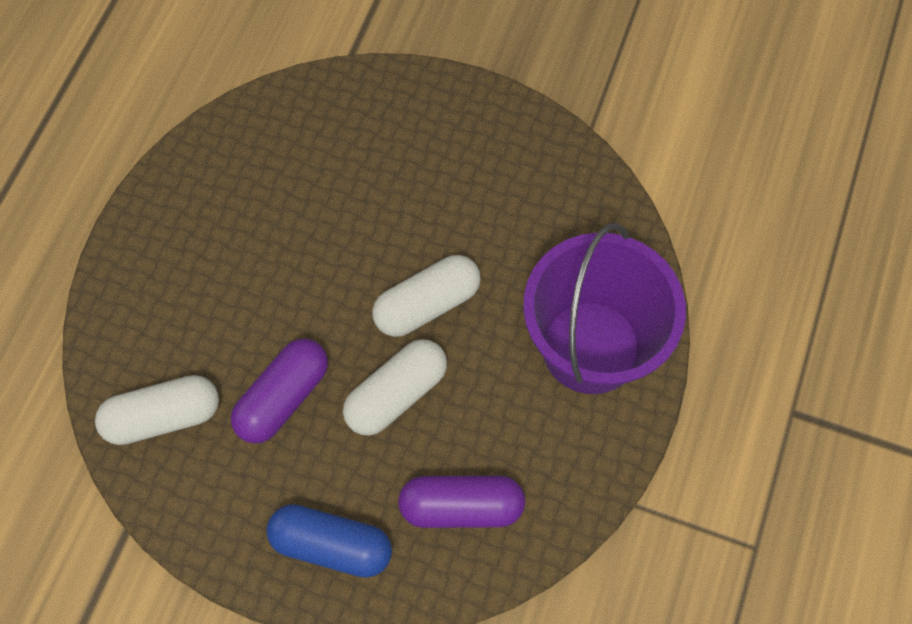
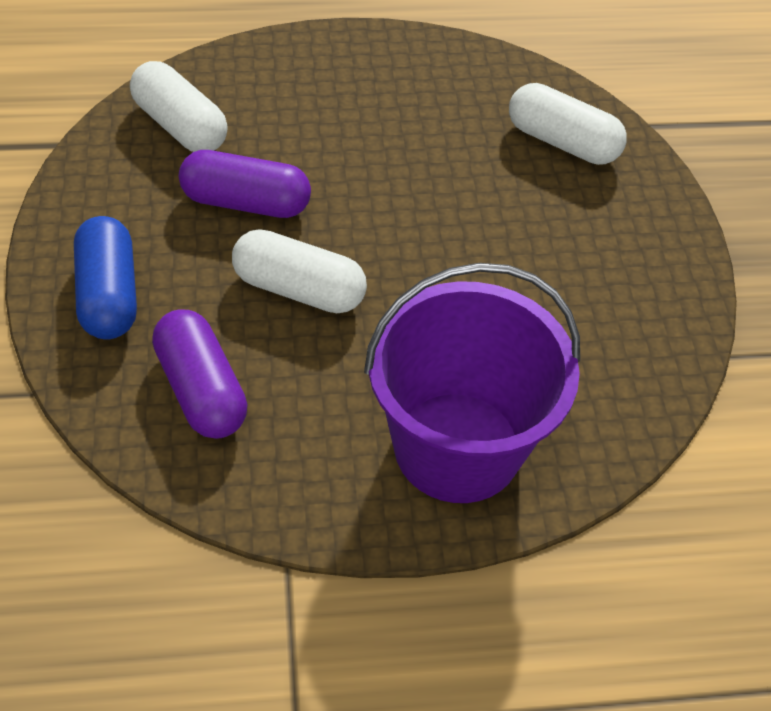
camera: 60 degrees right, 15 degrees down
(427, 304) = (415, 279): white capsule -> white capsule (562, 142)

